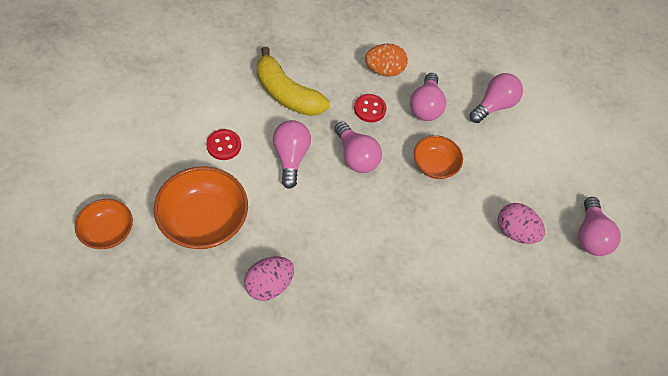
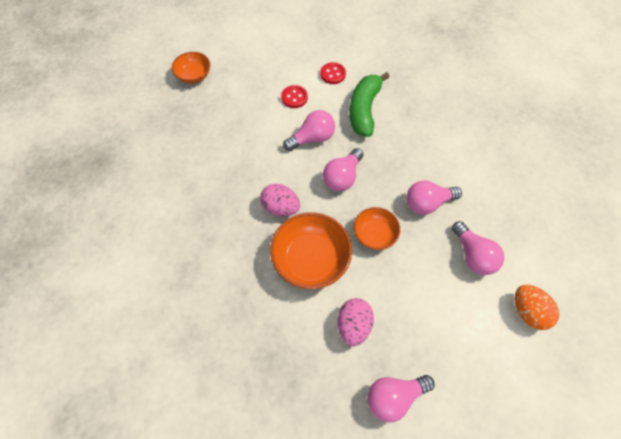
camera: 70 degrees right, 5 degrees up
(204, 221) = (230, 116): orange bowl -> orange bowl (311, 259)
(269, 285) = (205, 174): pink egg -> pink egg (280, 207)
(287, 94) = (364, 110): yellow banana -> green banana
(369, 109) = (393, 166): red button -> red button (333, 74)
(384, 70) = (438, 158): orange egg -> orange egg (527, 311)
(493, 105) = (473, 255): pink light bulb -> pink light bulb turned 45 degrees clockwise

